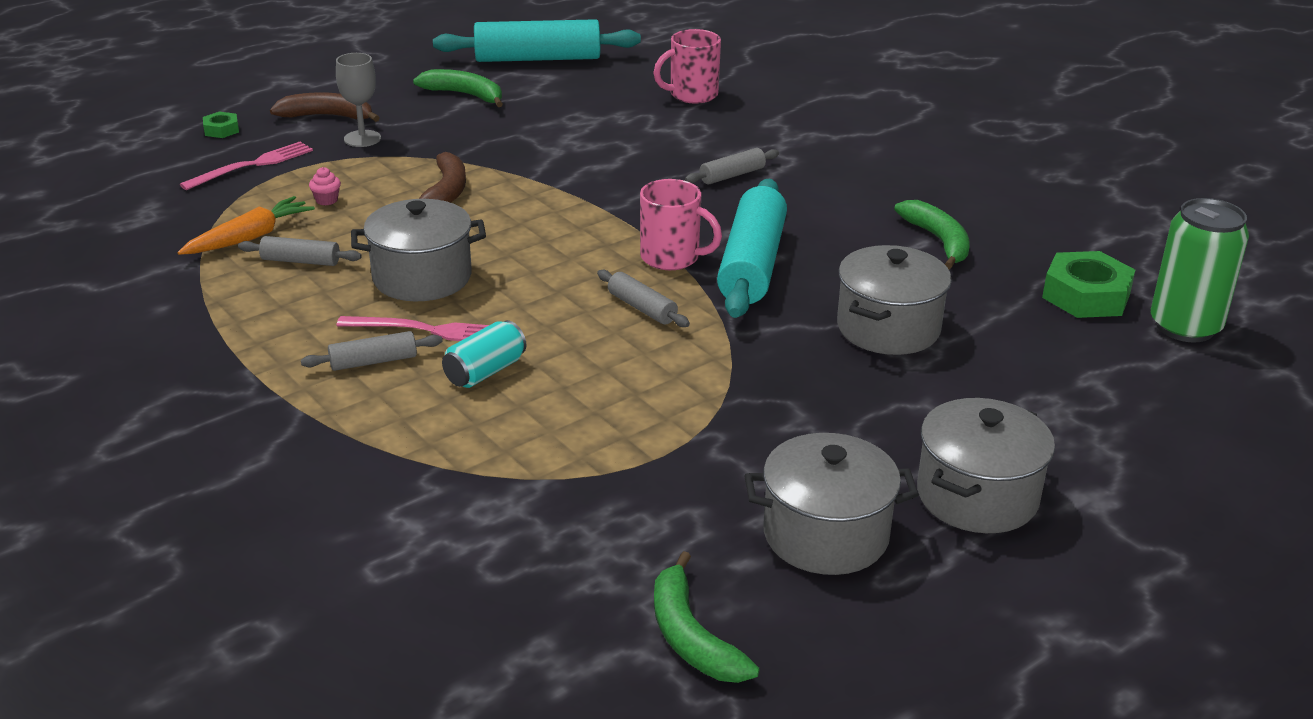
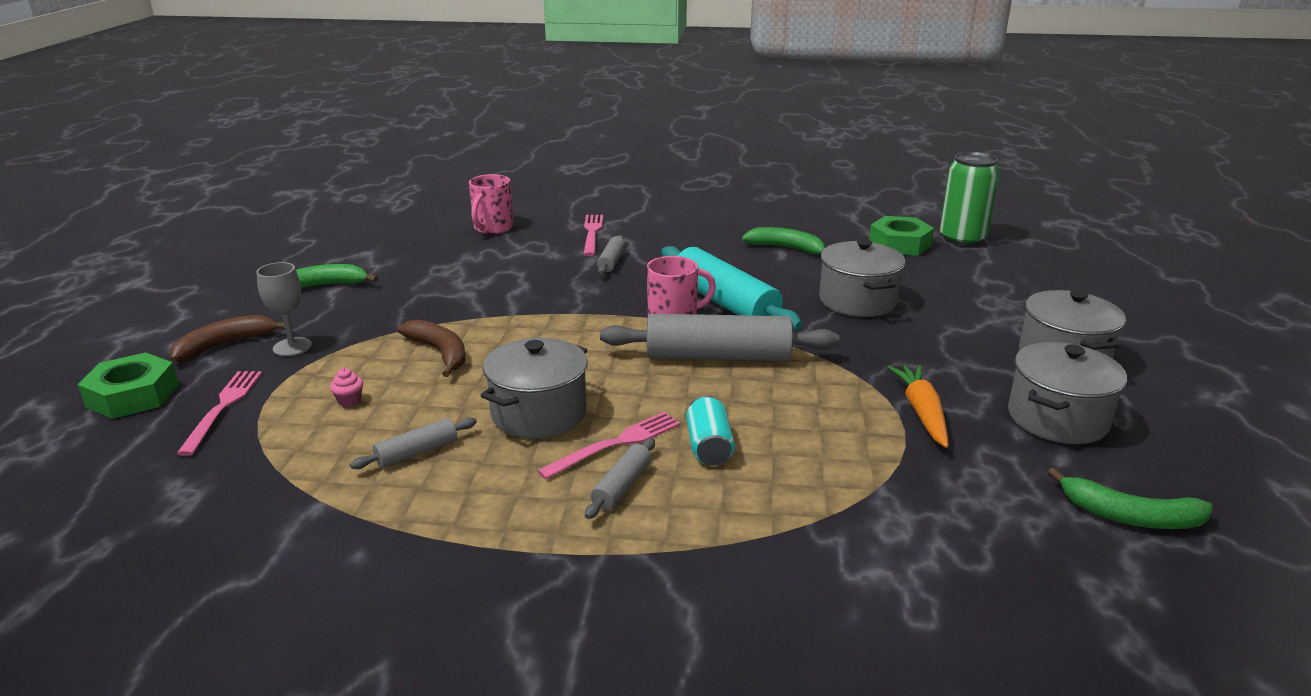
camera: 45 degrees left, 5 degrees down
(221, 130) = (133, 395): green nut -> green nut, size x1.99
(249, 238) = (333, 459): orange carrot -> orange carrot (922, 412)
(538, 59) = (335, 245): turquoise rolling pin -> none
(642, 308) = (718, 356): grey rolling pin -> grey rolling pin, size x2.11
(772, 138) = (592, 233): none -> pink fork

